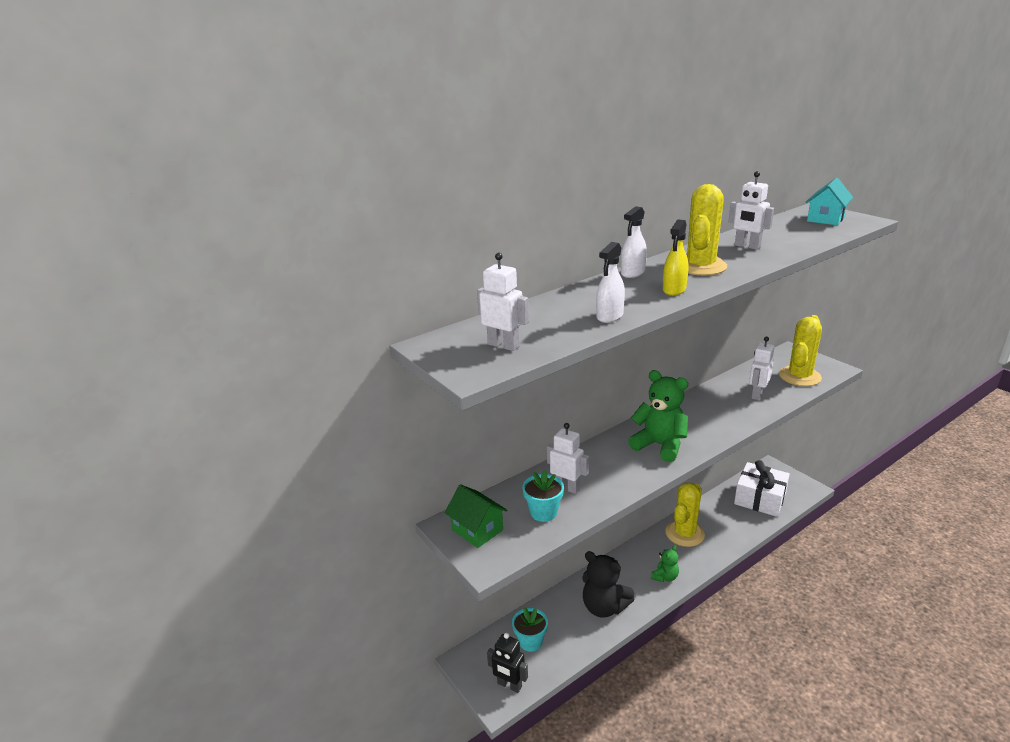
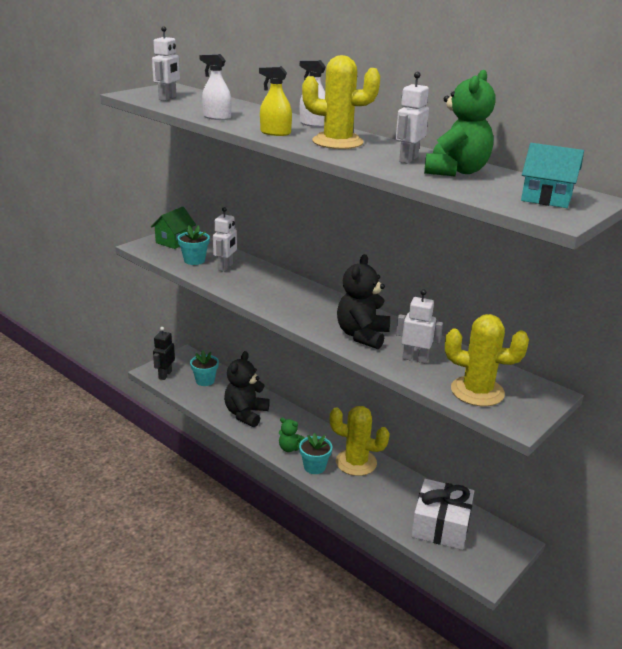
camera: 75 degrees right, 0 degrees up
(660, 445) = (295, 303): green teddy bear -> green teddy bear (456, 171)
(693, 562) = (314, 467): none -> turquoise flower pot
(722, 414) = (362, 335): none -> black teddy bear

